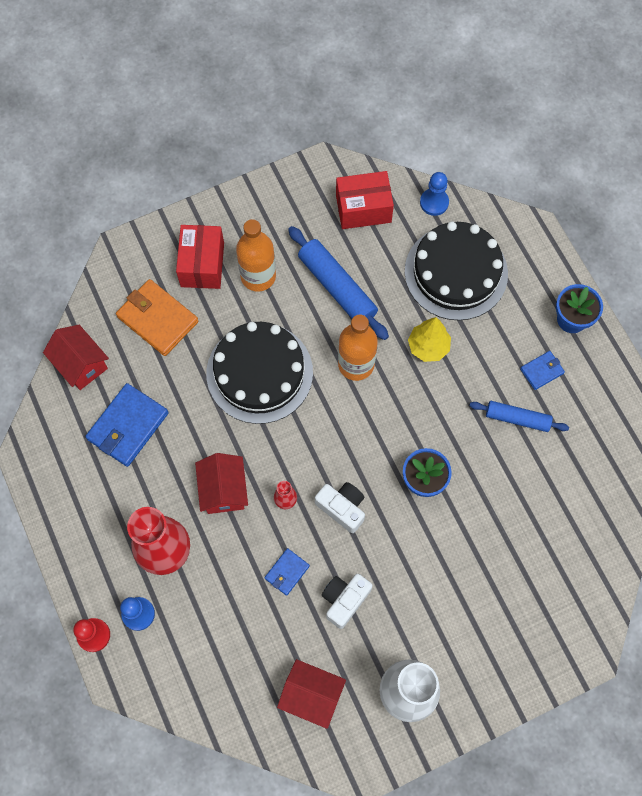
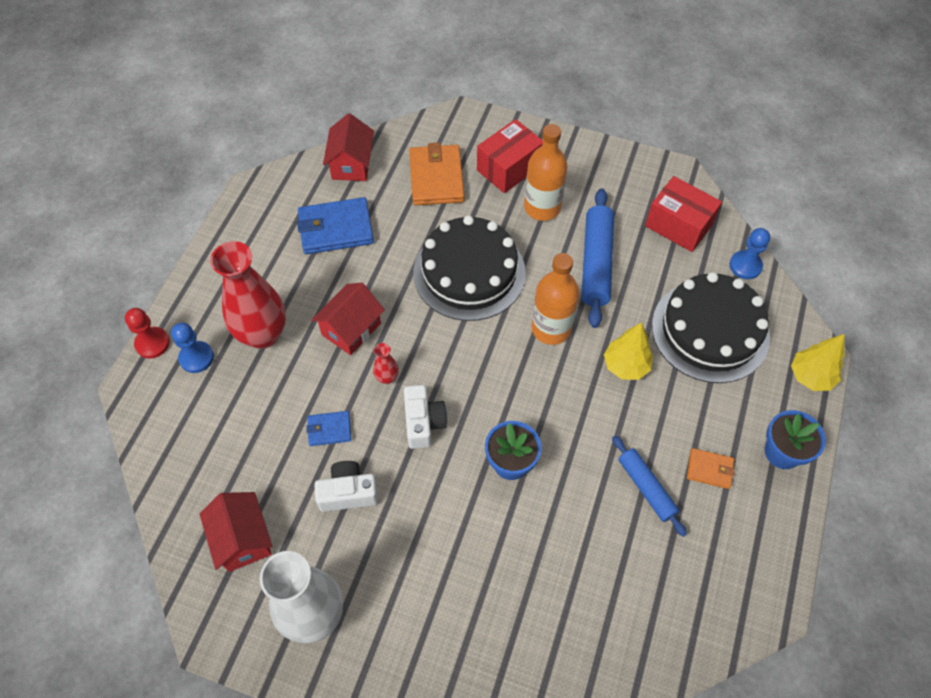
camera: 45 degrees right, 10 degrees down
(541, 371) = (709, 469): blue wallet -> orange wallet
(543, 250) = (810, 376): none -> yellow tree

